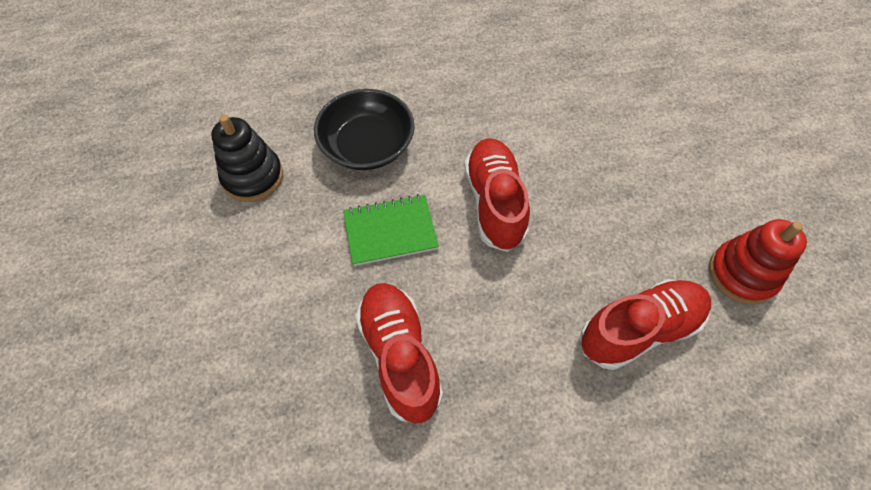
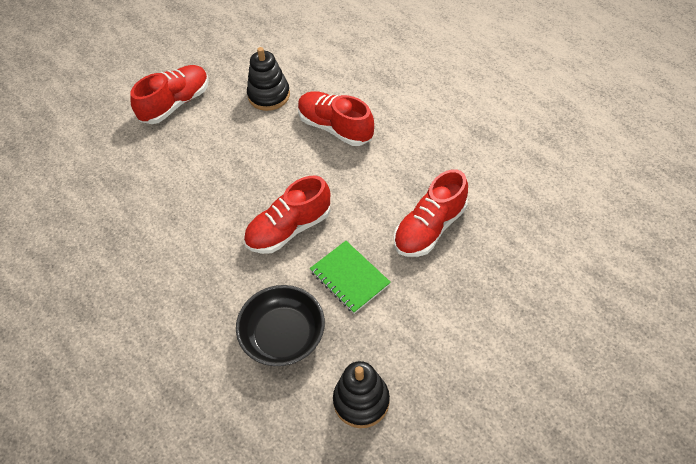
camera: 115 degrees left, 5 degrees down
(742, 274) = (269, 95): red stacking toy -> black stacking toy
(764, 165) = (175, 103): none -> red shoe

